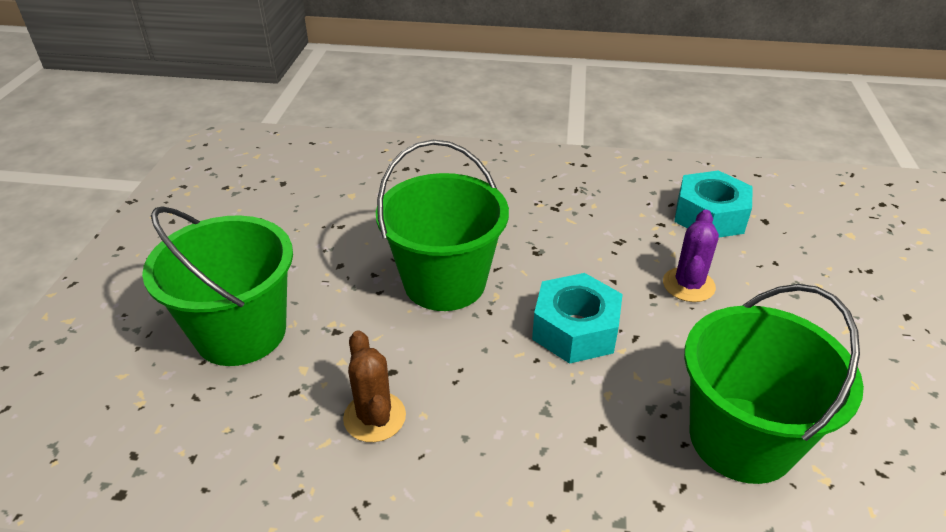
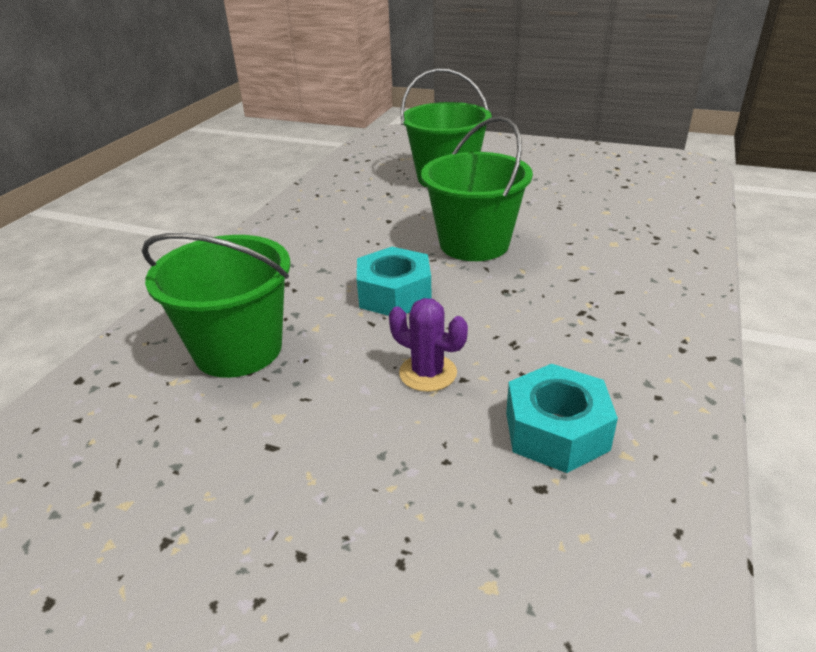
camera: 105 degrees right, 5 degrees down
(374, 417) = (354, 214): brown cactus -> none

